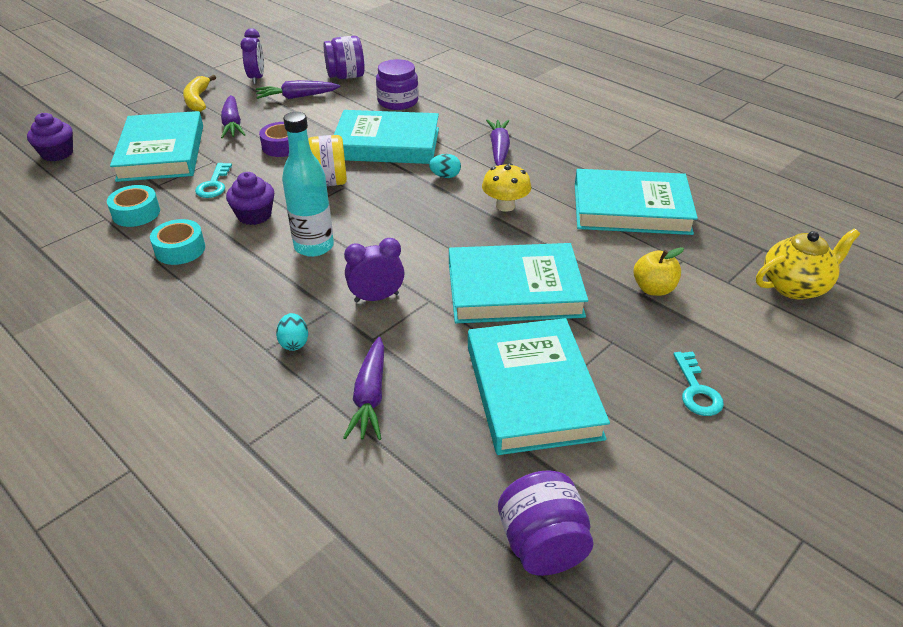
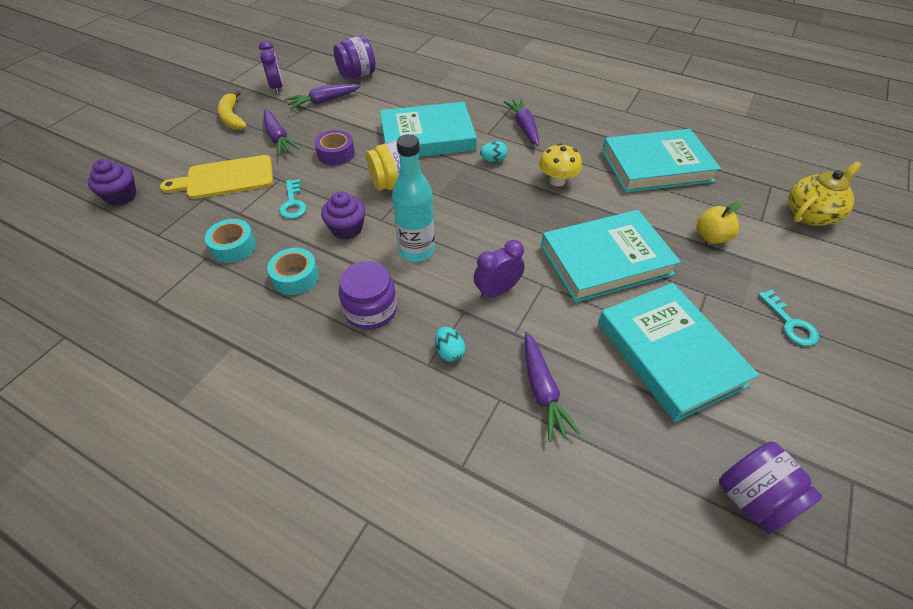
camera: 15 degrees left, 10 degrees up
(162, 152) = (225, 178): turquoise book -> yellow cutting board
(398, 101) = (415, 93): purple jar -> purple jar (370, 310)

